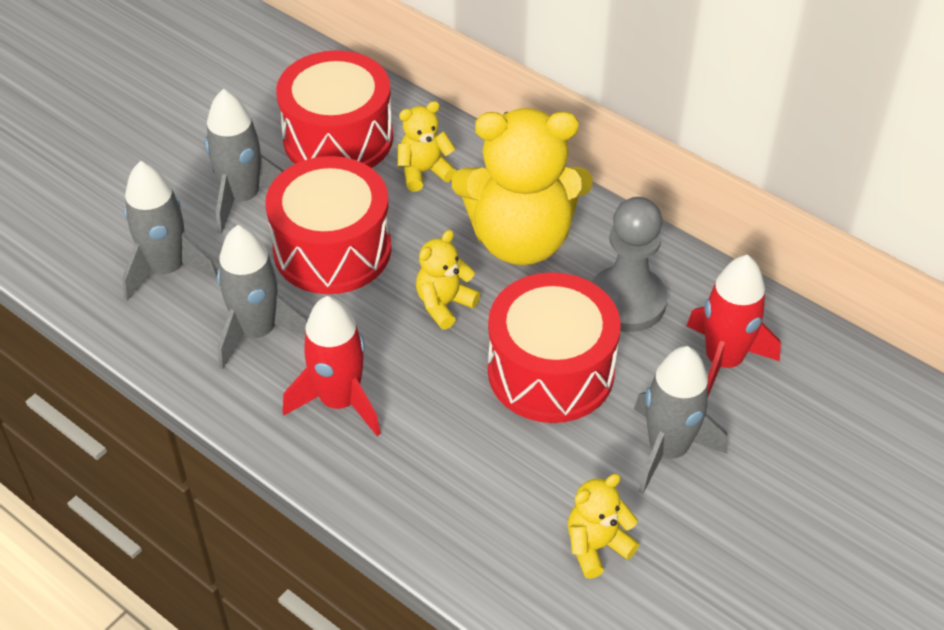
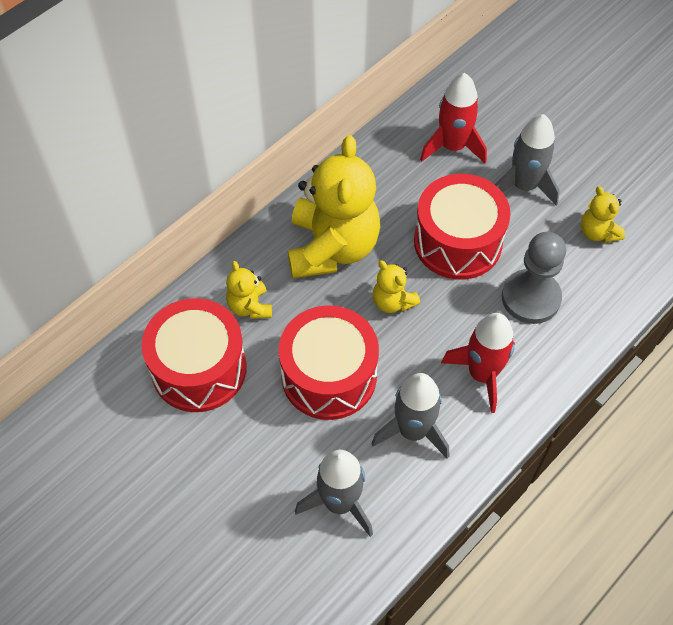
camera: 85 degrees left, 10 degrees up
(242, 198) = (261, 444): grey rocket -> none
(627, 301) = (397, 191): grey pawn -> grey pawn (530, 298)

